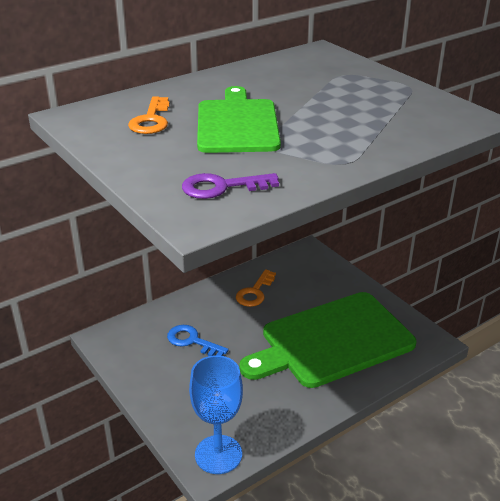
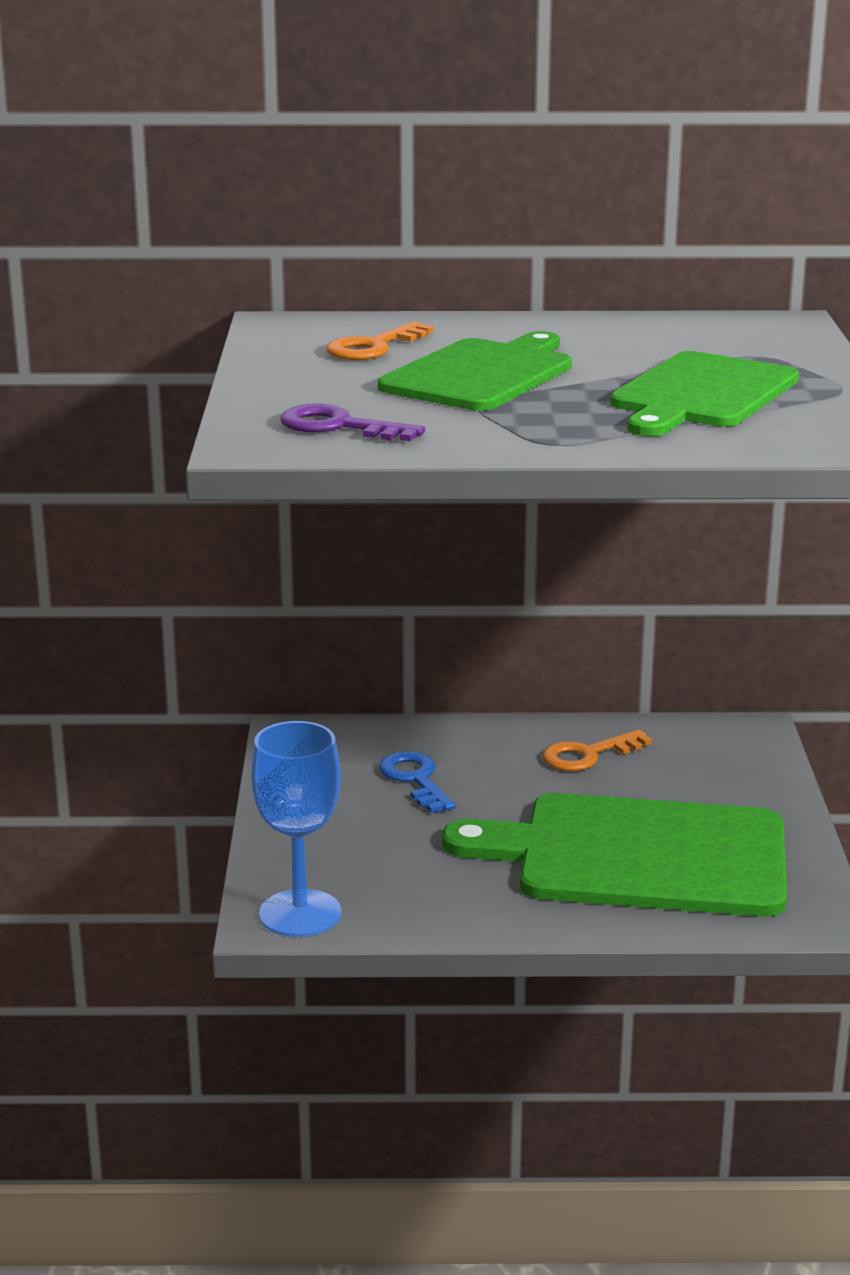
camera: 35 degrees right, 10 degrees down
(359, 107) = (702, 394): none -> green cutting board

